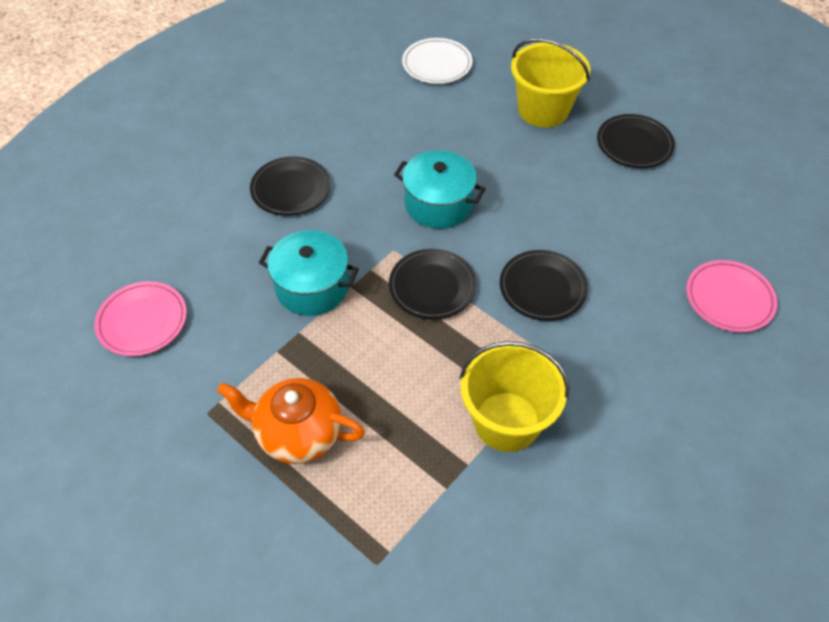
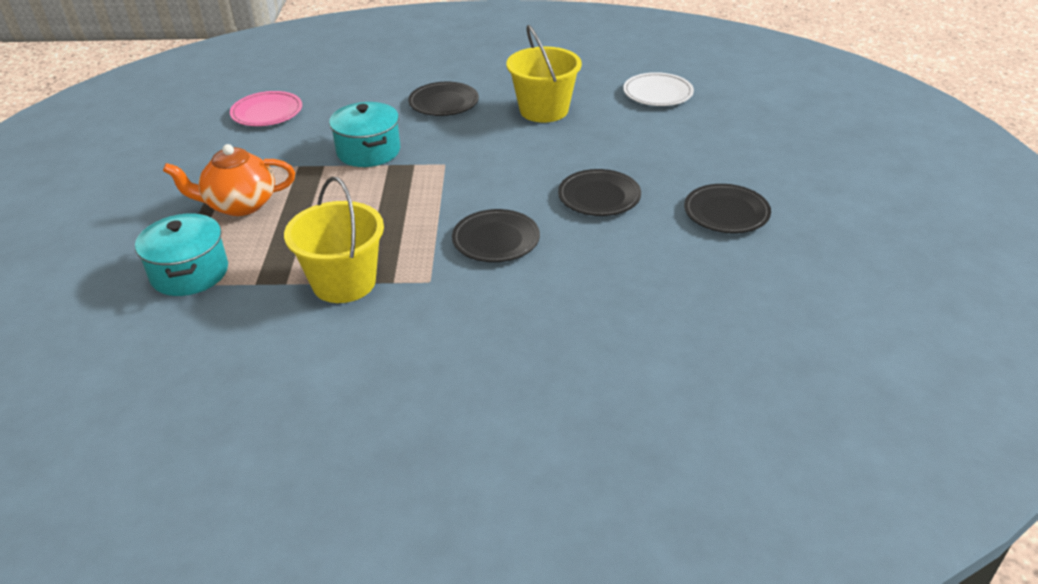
camera: 50 degrees right, 15 degrees down
(298, 433) = (240, 205): orange teapot -> orange teapot turned 75 degrees counterclockwise
(432, 287) = (431, 194): black plate -> black plate (599, 197)
(438, 204) = (515, 160): turquoise pot -> turquoise pot (189, 273)
(543, 110) = (690, 156): yellow bucket -> yellow bucket (544, 110)
(729, 299) = (619, 340): pink plate -> none

